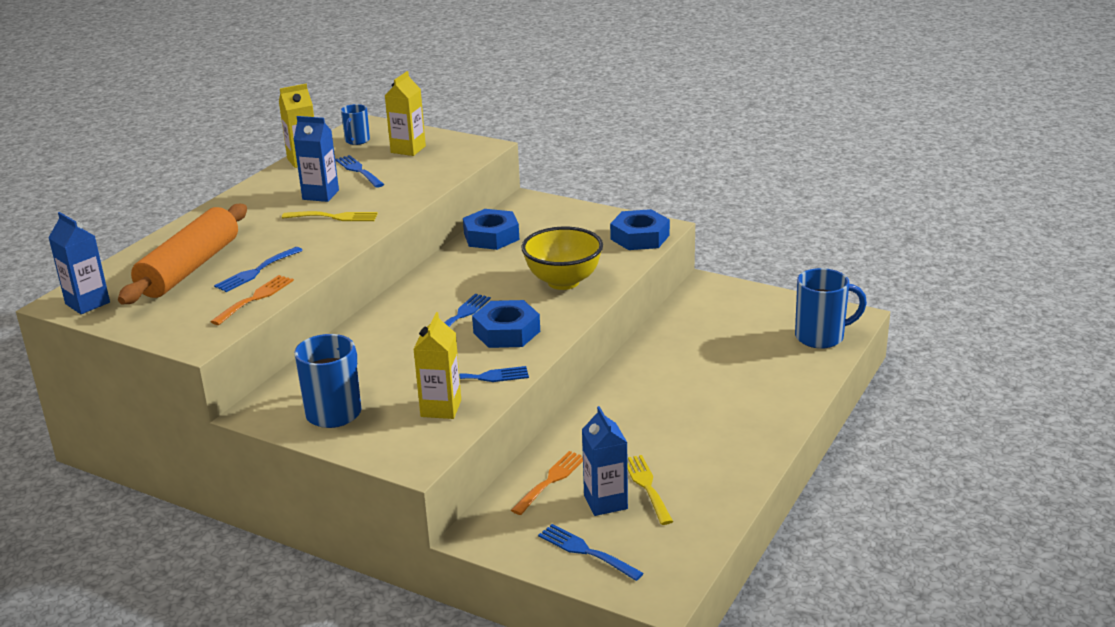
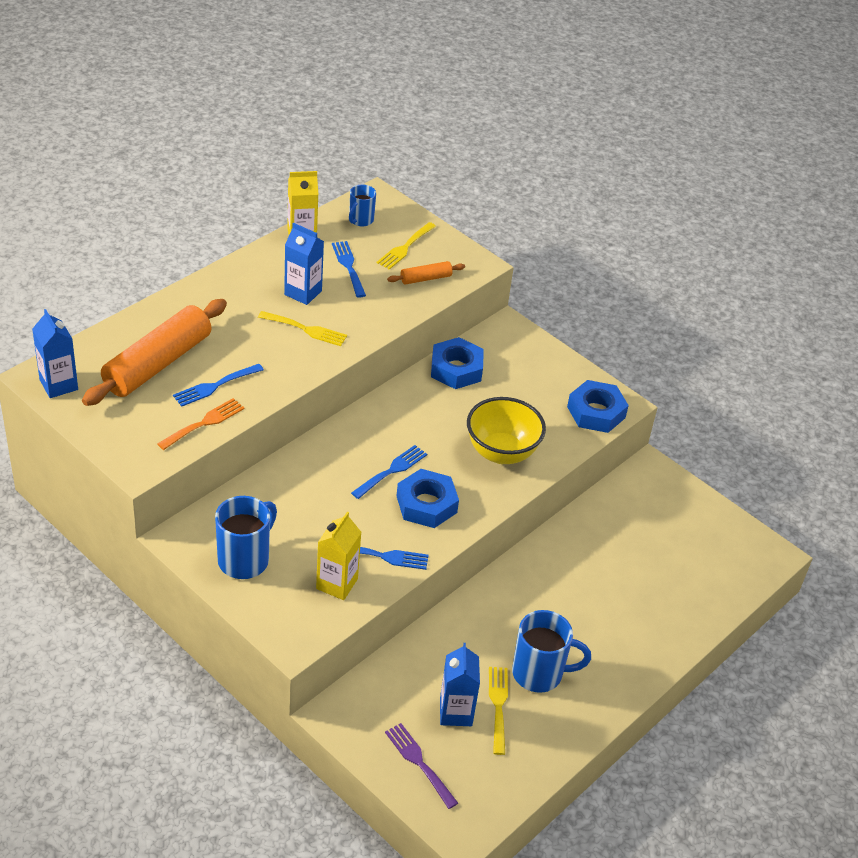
camera: 10 degrees right, 15 degrees up
(408, 149) = (405, 248): yellow carton -> yellow fork
(437, 164) = (425, 278): none -> orange rolling pin
(551, 480) = (417, 672): orange fork -> none
(586, 551) = (419, 762): blue fork -> purple fork
(821, 337) = (731, 572): blue mug -> blue mug (539, 673)

